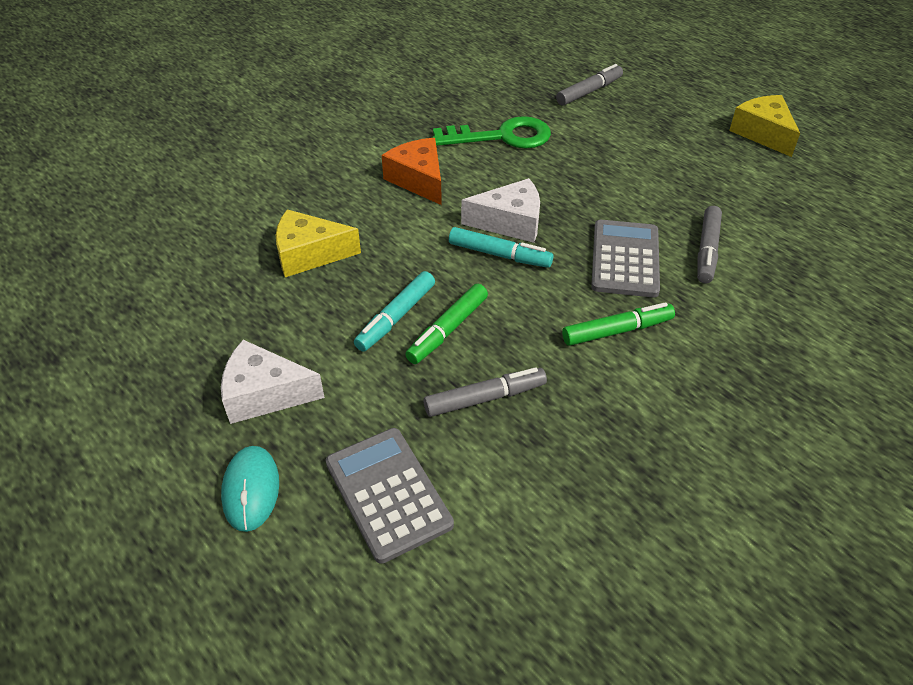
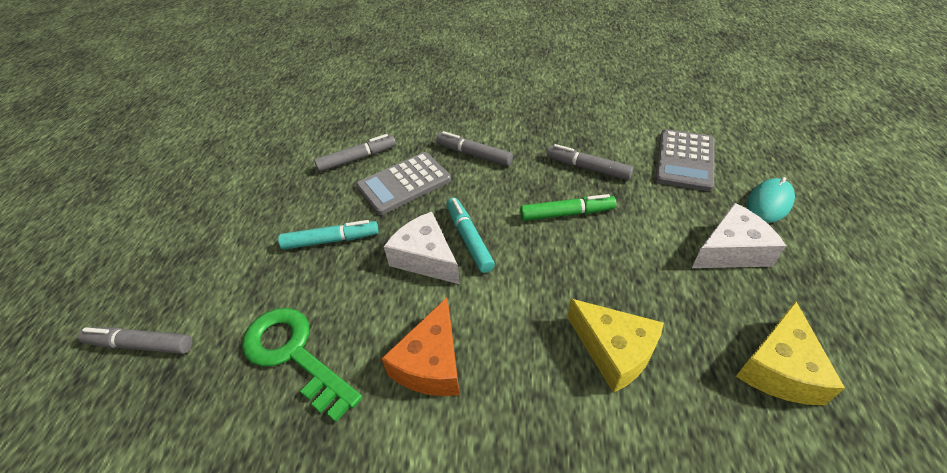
camera: 130 degrees left, 0 degrees up
(264, 394) = (731, 251): white cheese -> white cheese turned 75 degrees counterclockwise
(396, 317) = (592, 243): turquoise marker -> turquoise marker (331, 240)
(617, 331) = (474, 154): green marker -> grey marker
(763, 133) = (167, 198): yellow cheese -> yellow cheese (779, 368)

